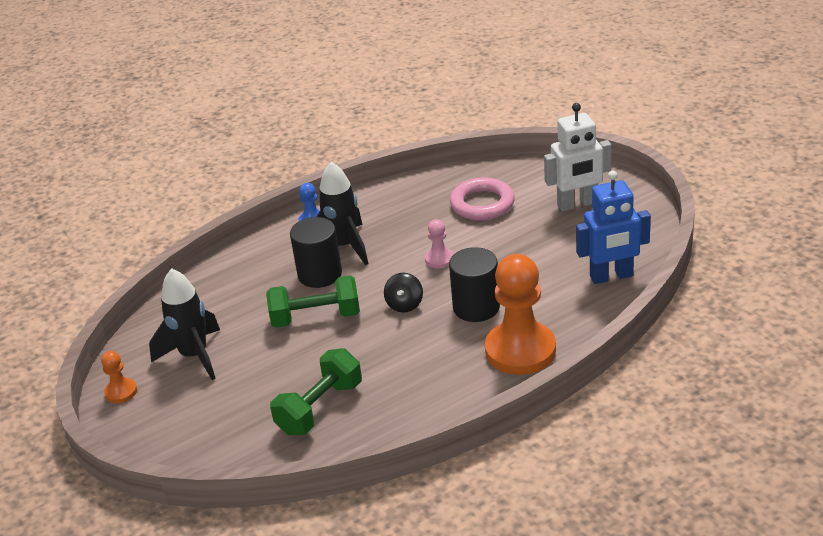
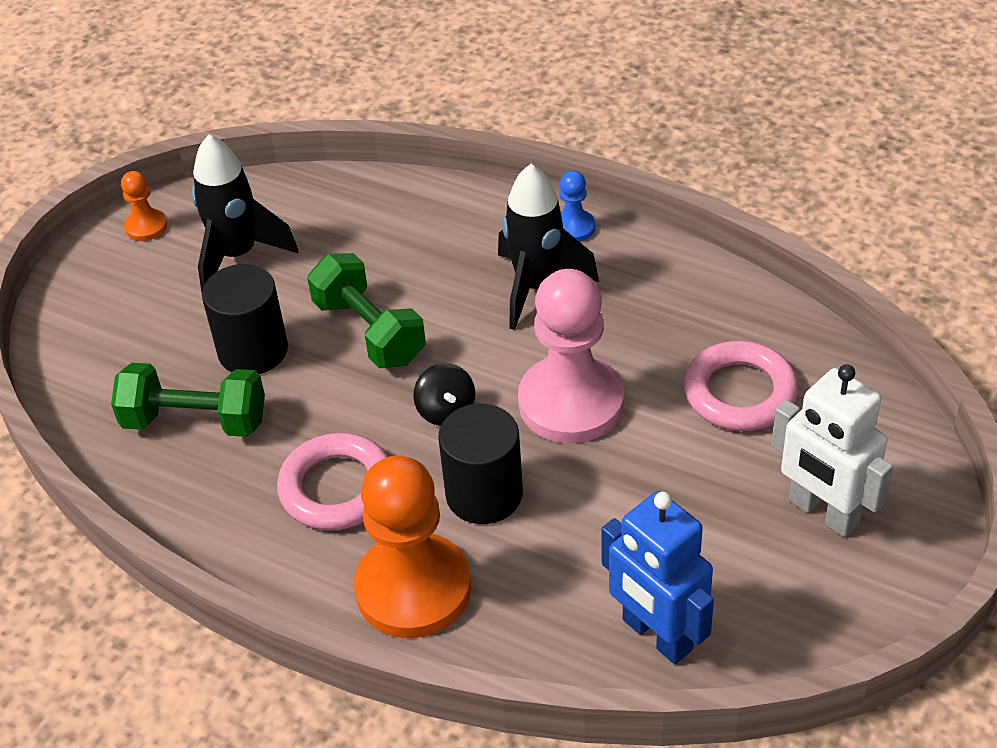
camera: 60 degrees right, 10 degrees up
(320, 274) = (461, 291): black cylinder -> black cylinder (253, 350)
(404, 304) = (446, 411): black spinning top -> black spinning top turned 90 degrees counterclockwise
(425, 361) = (337, 488): none -> pink ring
(439, 259) = (571, 402): pink pawn -> pink pawn, size x2.22

